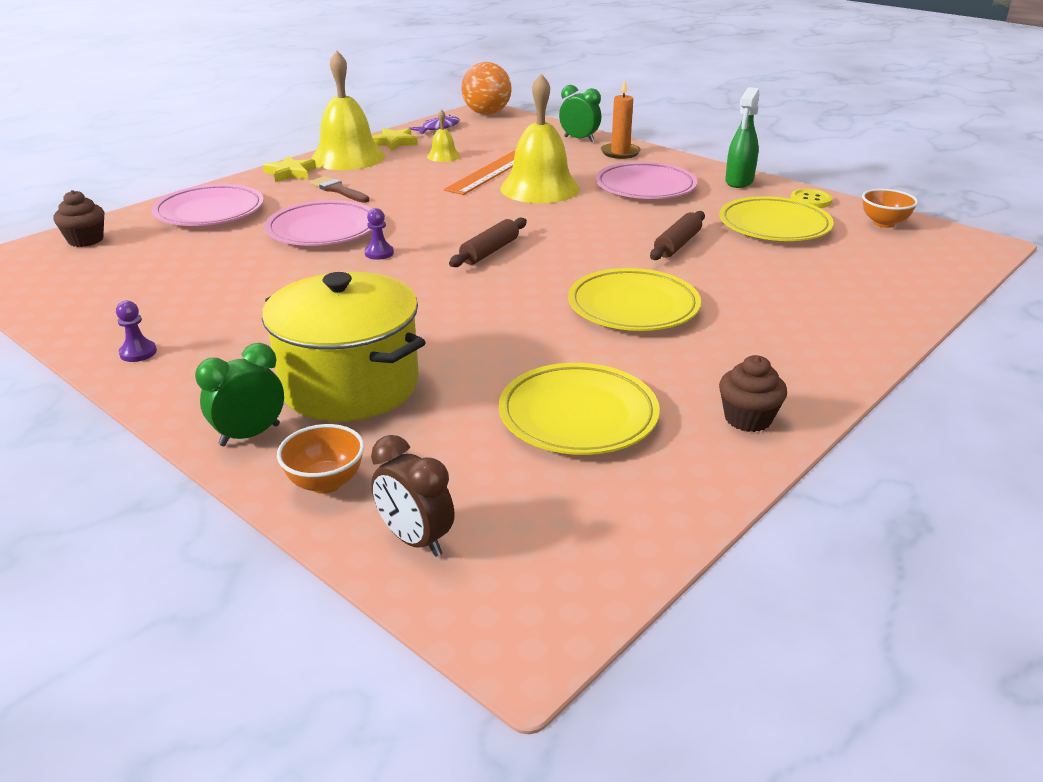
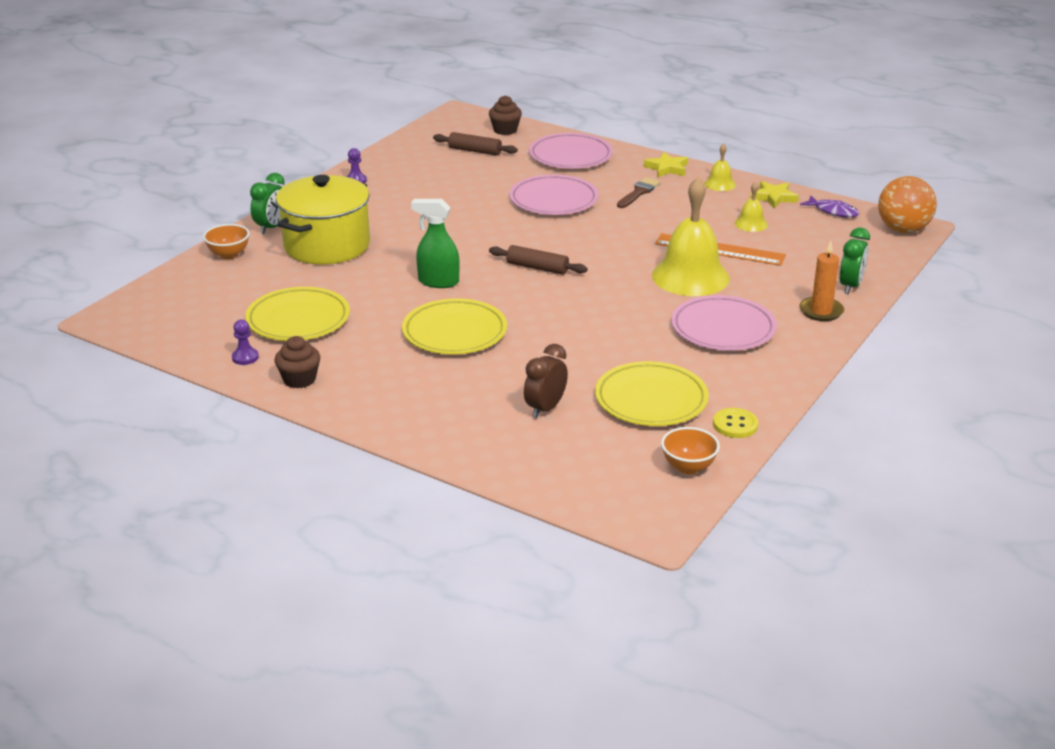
camera: 80 degrees right, 0 degrees up
(250, 435) = (272, 227): green clock -> green clock turned 75 degrees clockwise
(348, 157) = (720, 184): yellow bell -> yellow bell, size x0.46
(379, 253) = (519, 227): purple pawn -> purple pawn (245, 357)
(415, 540) = (181, 284): brown clock -> brown clock (545, 409)
(677, 244) = (584, 349): brown rolling pin -> brown rolling pin (475, 151)
(739, 181) = (770, 382): green spray bottle -> green spray bottle (438, 282)

